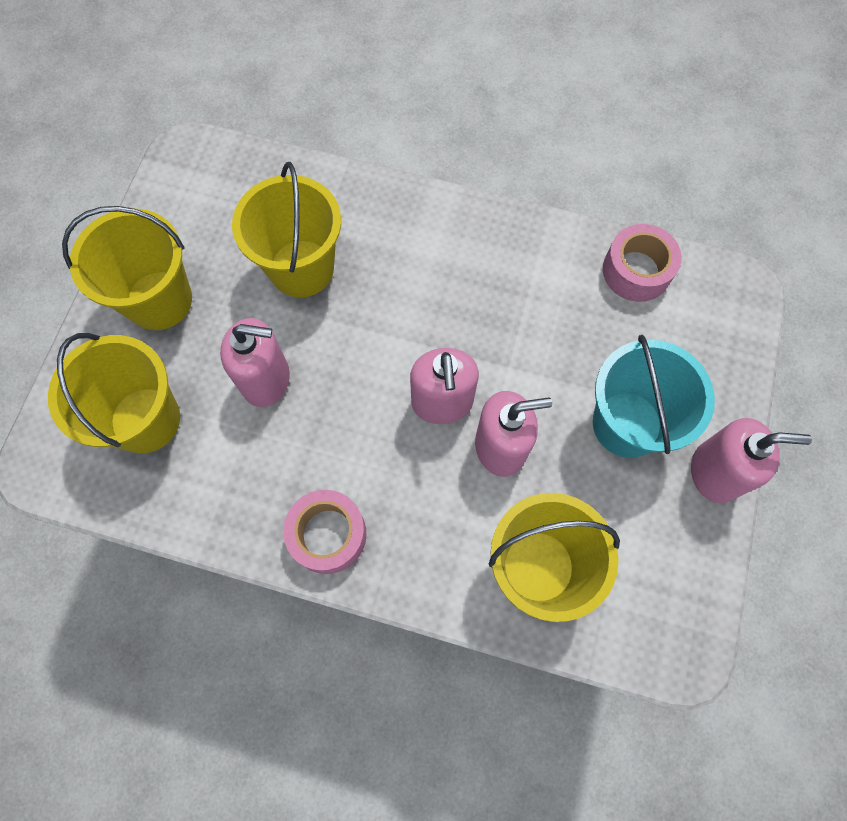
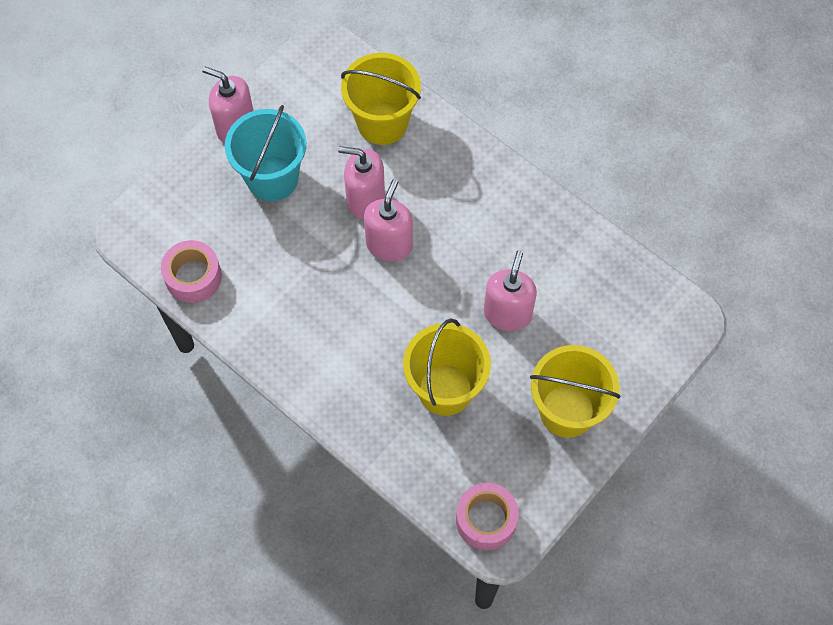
camera: 155 degrees left, 5 degrees down
(145, 420) = (605, 321): yellow bucket -> none
(266, 379) = (507, 313): pink soap dispenser -> pink soap dispenser turned 75 degrees clockwise
(328, 534) = (506, 194): pink tape -> pink tape (486, 520)

